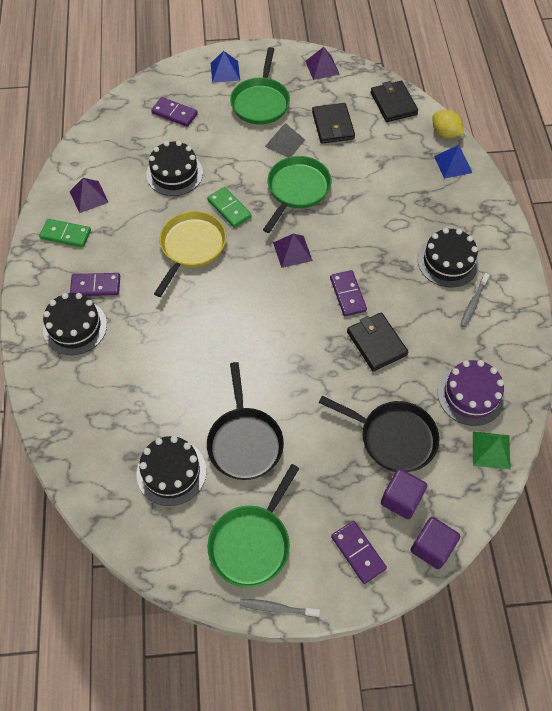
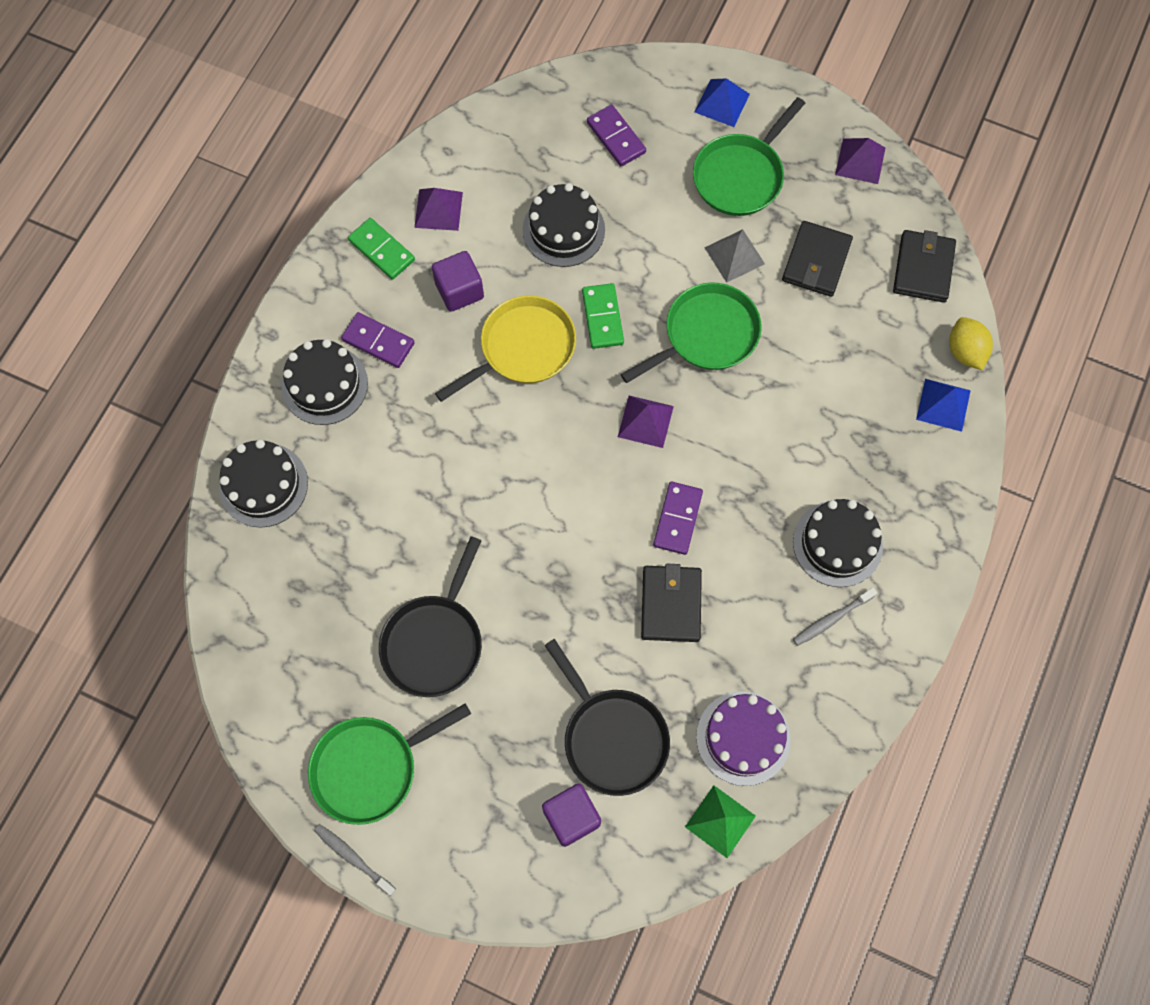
camera: 30 degrees right, 10 degrees up
(171, 472) = (331, 631): black cake -> black cake (263, 485)
(358, 552) = (481, 850): purple domino -> none
(432, 547) = (569, 894): purple cube -> purple cube (459, 290)

